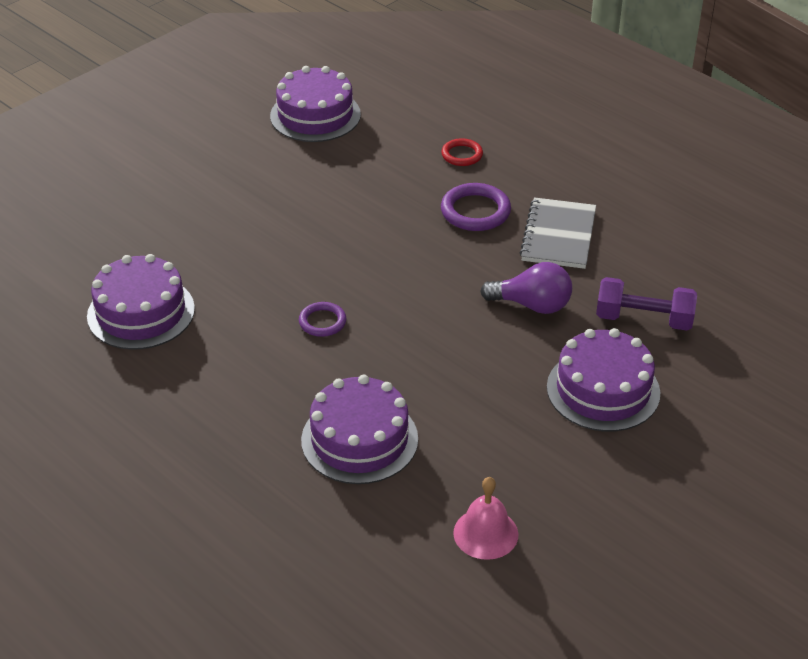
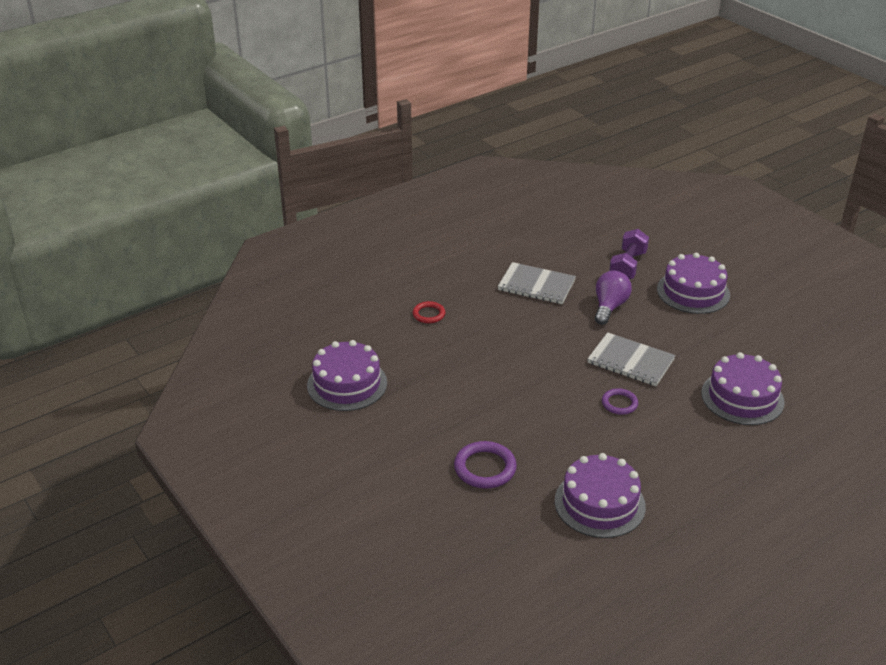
camera: 80 degrees left, 5 degrees down
(413, 329) = (630, 361): none -> grey notebook
(475, 211) = (501, 317): purple ring -> purple ring (485, 468)
(485, 533) = (820, 354): pink bell -> none

